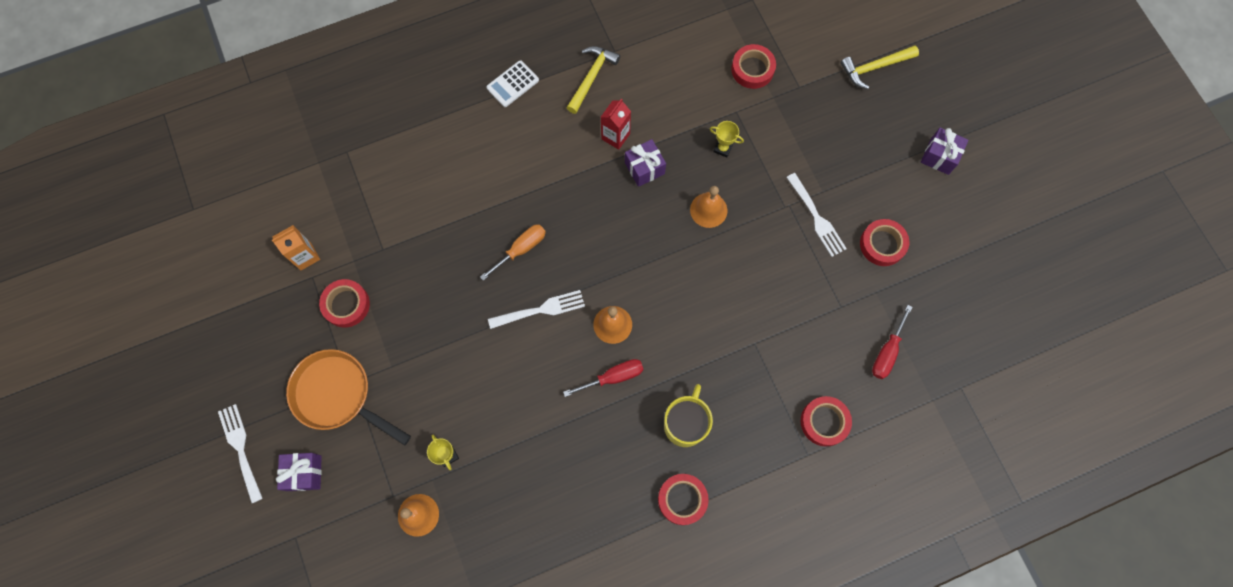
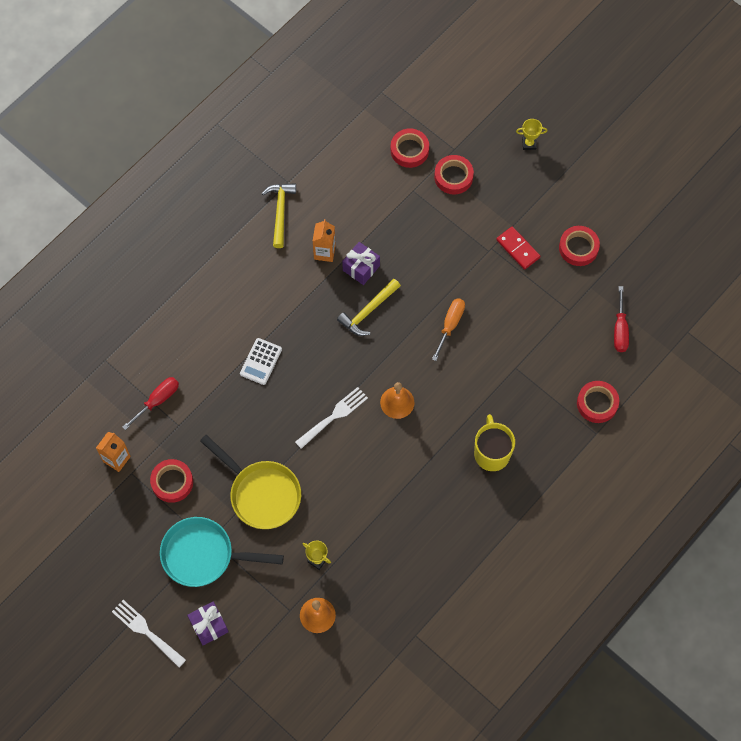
camera: 25 degrees left, 5 degrees down
(338, 395) = (204, 555): orange pan -> turquoise pan
(427, 357) = (261, 493): none -> yellow pan
(512, 84) = (217, 245): white calculator -> white calculator (261, 361)
(521, 249) = (293, 376): orange screwdriver -> orange screwdriver (450, 325)
(613, 377) = (418, 442): red screwdriver -> red screwdriver (158, 400)
(615, 136) = (324, 252): red carton -> orange carton
(682, 499) = (517, 510): red tape -> red tape (453, 177)
(708, 210) = (429, 279): orange bell -> none
(722, 148) = (416, 225): yellow trophy -> yellow trophy (529, 144)
(817, 218) = (518, 249): white fork -> red domino
(875, 67) = (507, 108): yellow hammer -> yellow hammer (368, 311)
(939, 156) = (591, 159): purple gift -> none

